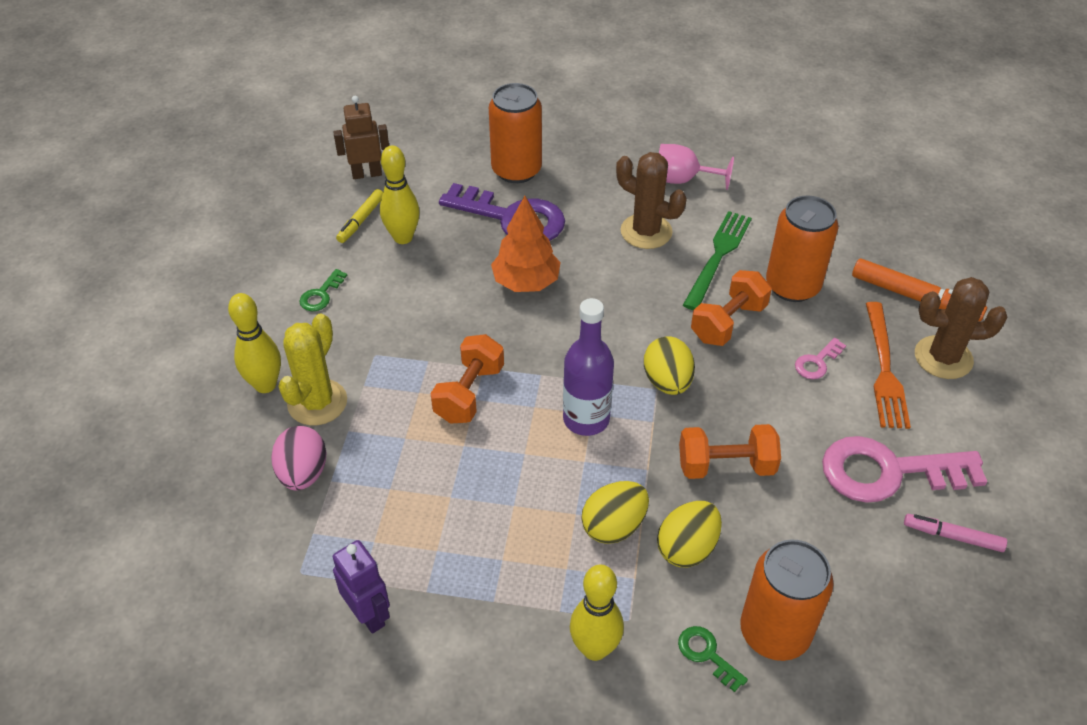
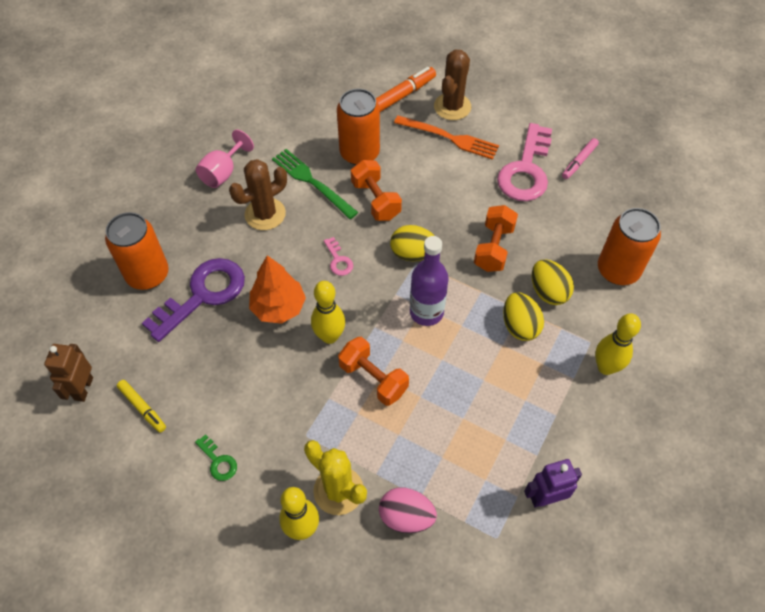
camera: 70 degrees left, 10 degrees up
(403, 237) = (182, 380): yellow bowling pin -> yellow bowling pin (329, 336)
(707, 655) = (624, 309): green key -> none
(817, 362) = (430, 168): pink key -> pink key (338, 260)

